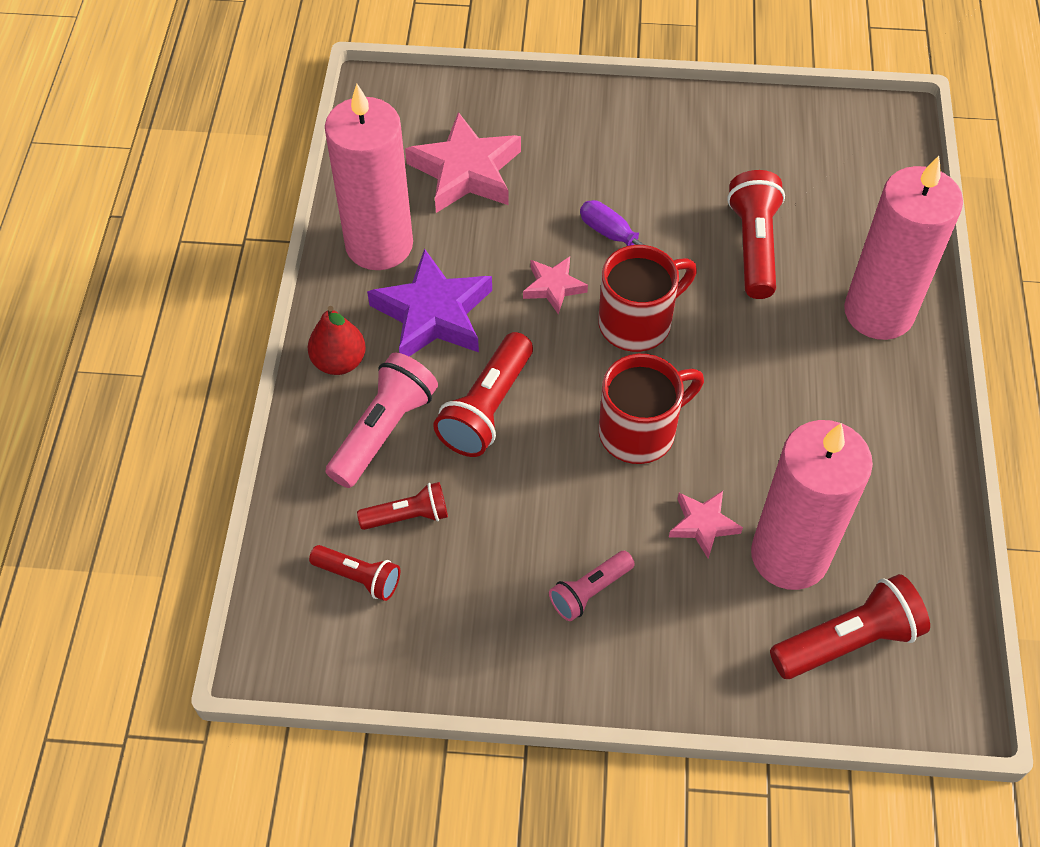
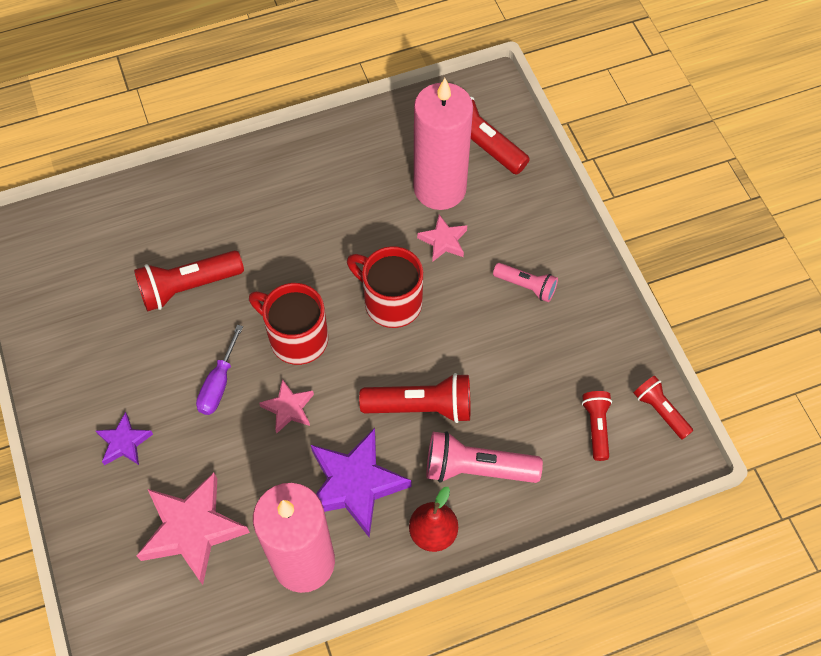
camera: 115 degrees left, 5 degrees up
(408, 516) = (534, 418): red flashlight -> red flashlight (660, 411)
(589, 146) = (124, 442): none -> purple star
(878, 312) = (218, 193): pink candle -> none

